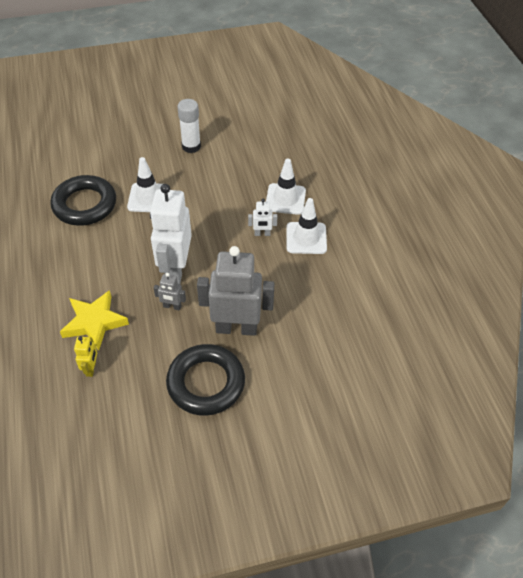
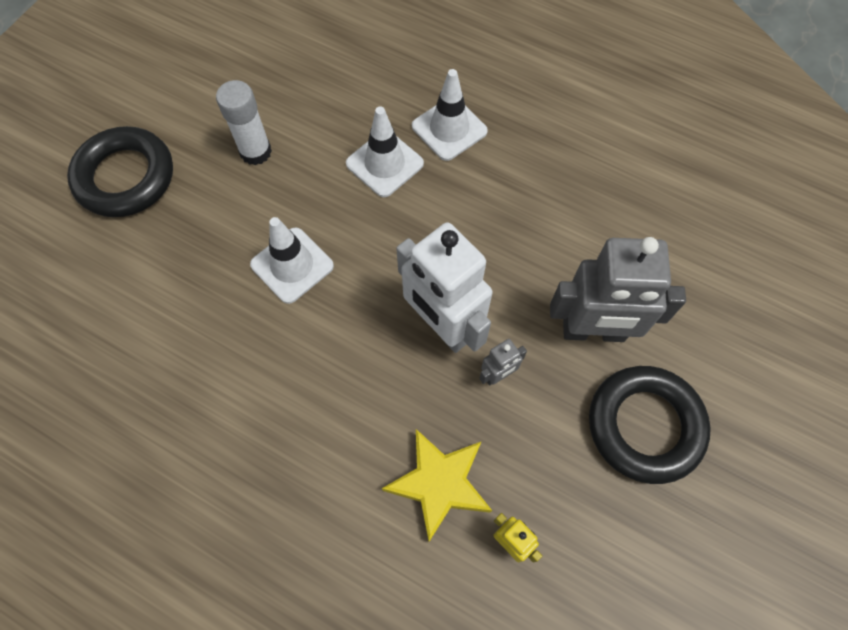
camera: 45 degrees left, 15 degrees up
(84, 205) = (222, 347): black ring -> black ring (125, 177)
(236, 328) = (593, 331): grey robot -> grey robot turned 135 degrees counterclockwise
(262, 234) = (478, 194): white robot -> none
(306, 238) = (528, 158): white traffic cone -> white traffic cone (384, 164)

